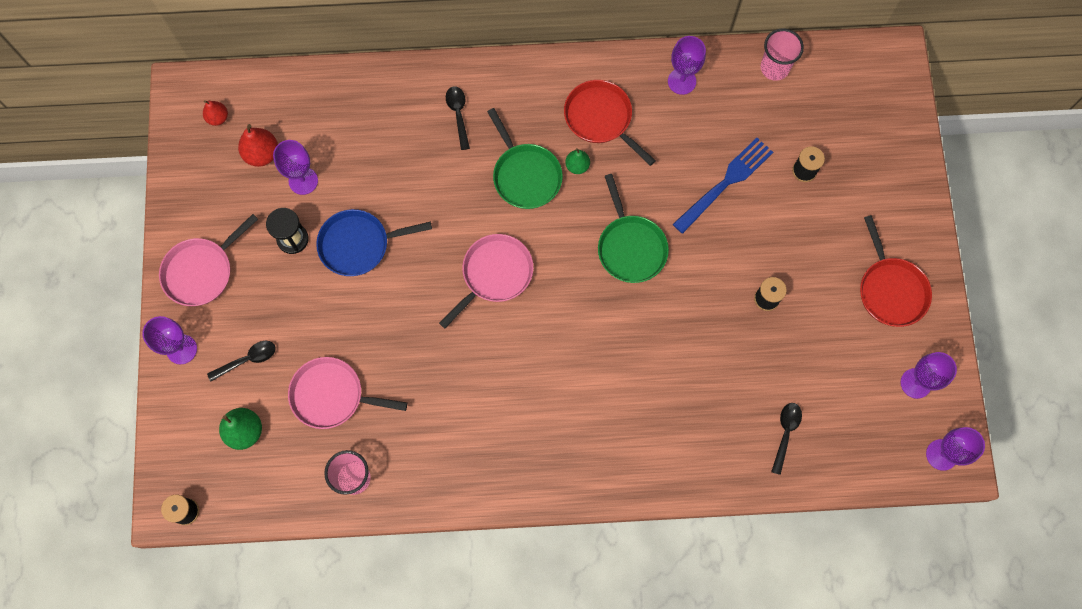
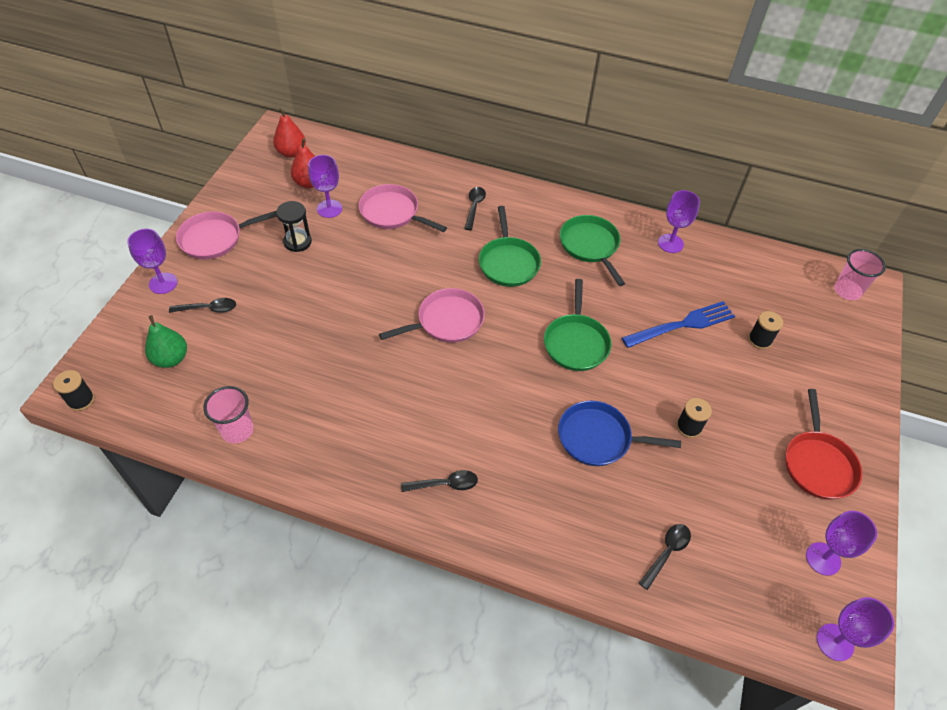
camera: 20 degrees right, 20 degrees down
(218, 118) = (291, 152): red pear -> red pear, size x1.57
(332, 395) = (259, 359): pink pan -> pink pan (392, 213)
(358, 244) = (346, 263): blue pan -> blue pan (598, 438)
(571, 450) = (445, 484): none -> black spoon
(577, 166) = (555, 270): green pear -> none
(601, 118) = (590, 246): red pan -> green pan
(774, 68) = (756, 260): pink cup -> pink cup (847, 291)

